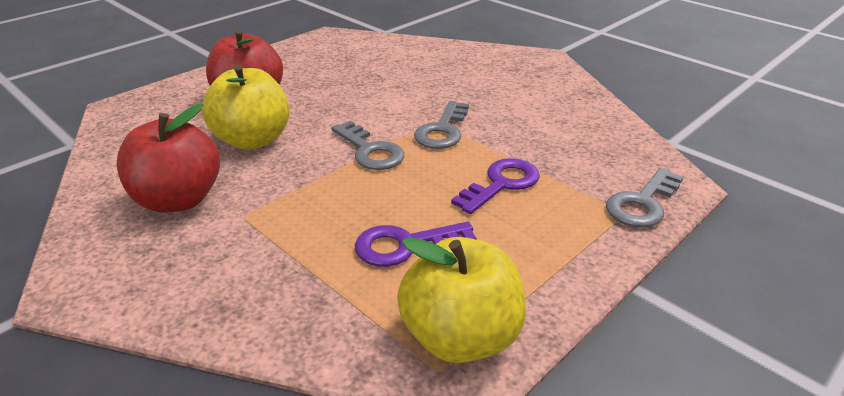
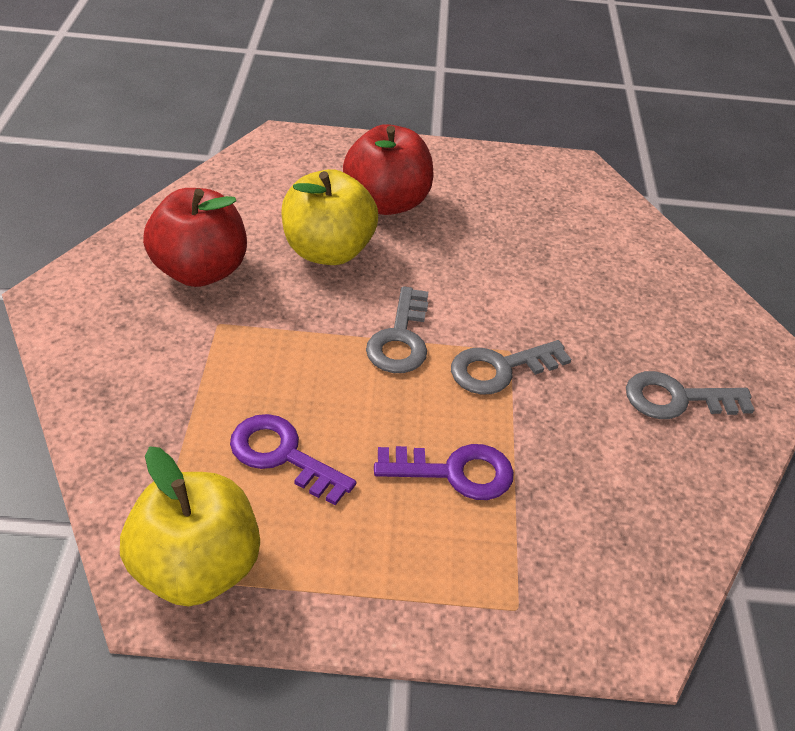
camera: 45 degrees right, 10 degrees up
(642, 203) = (552, 618): grey key -> grey key (677, 399)

